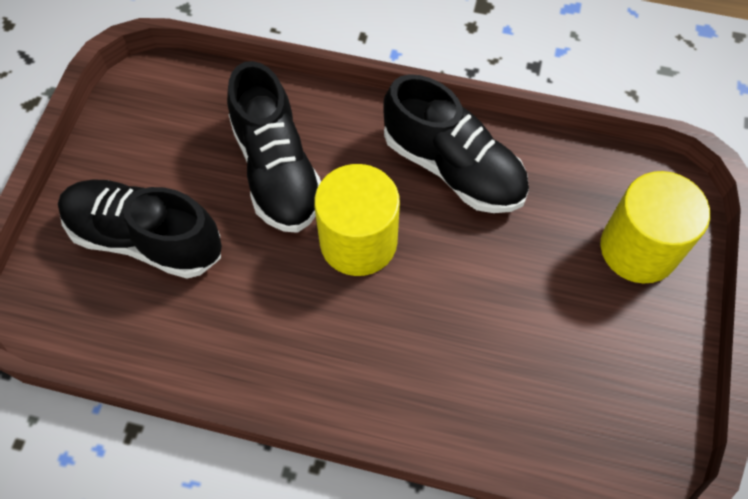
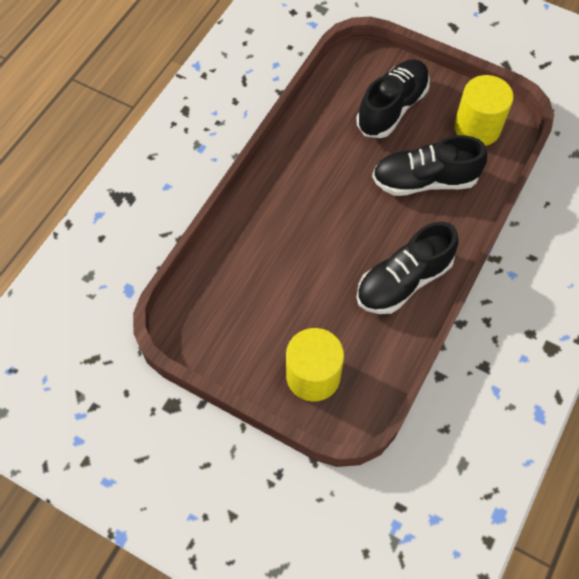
camera: 105 degrees right, 0 degrees up
(358, 241) = (362, 214): yellow cylinder -> yellow cylinder (477, 128)

